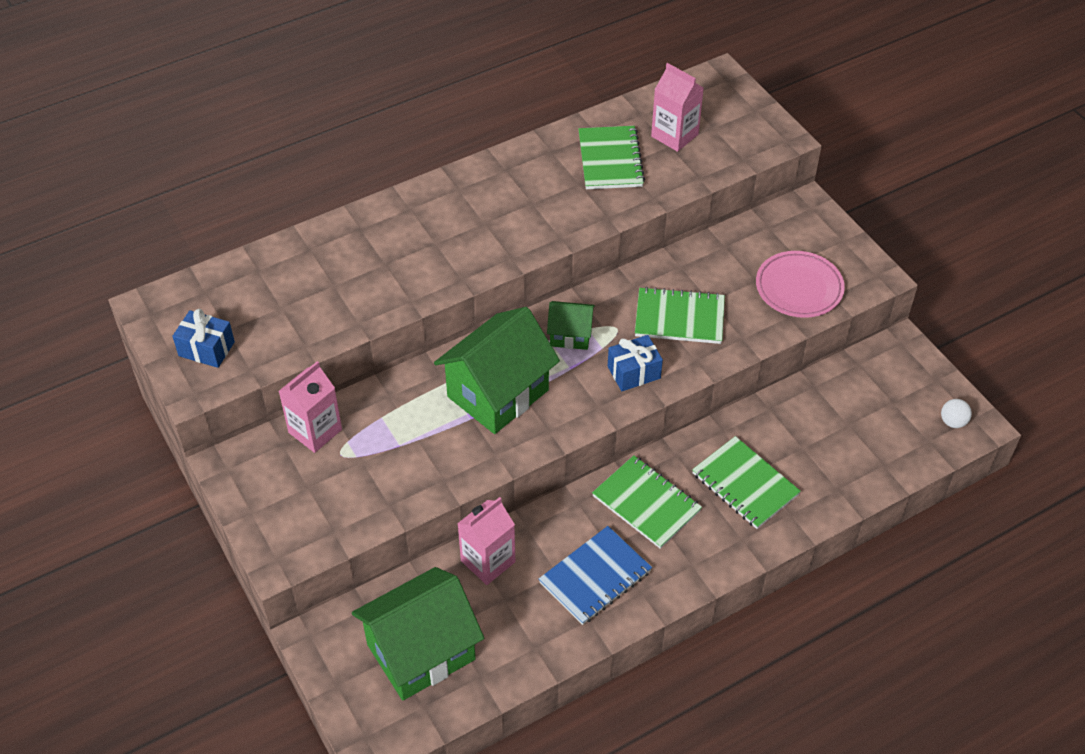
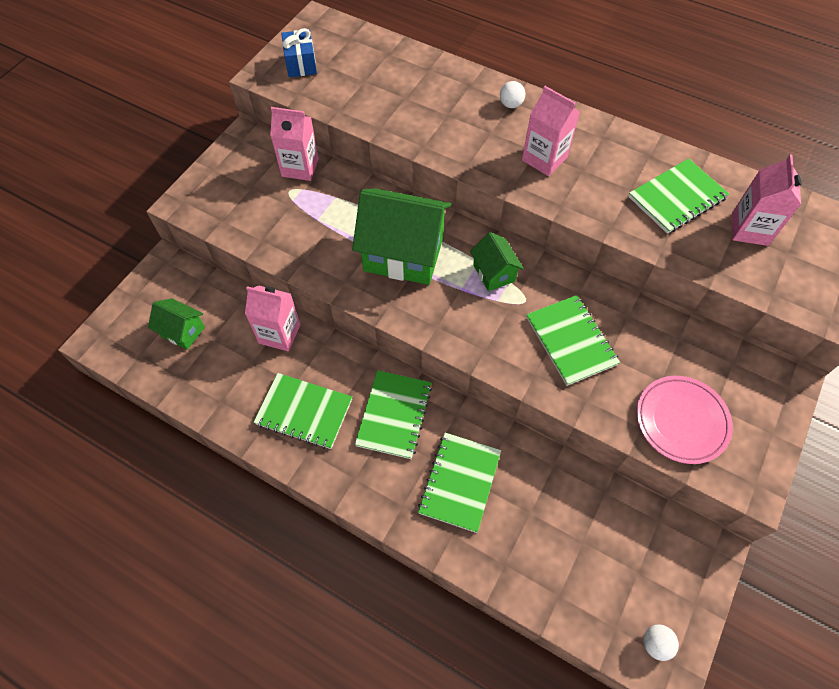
camera: 60 degrees right, 10 degrees up
(412, 211) = (510, 104): none -> white ball
(421, 652) = (182, 331): green house -> green house, size x0.51
(499, 221) = (544, 159): none -> pink carton
(595, 577) = (304, 412): blue notebook -> green notebook
(634, 372) = (488, 335): blue gift -> none

